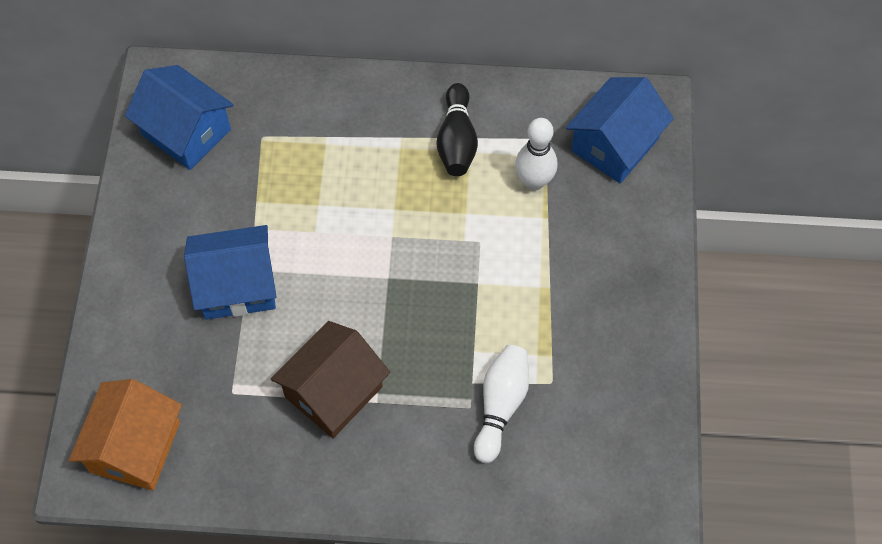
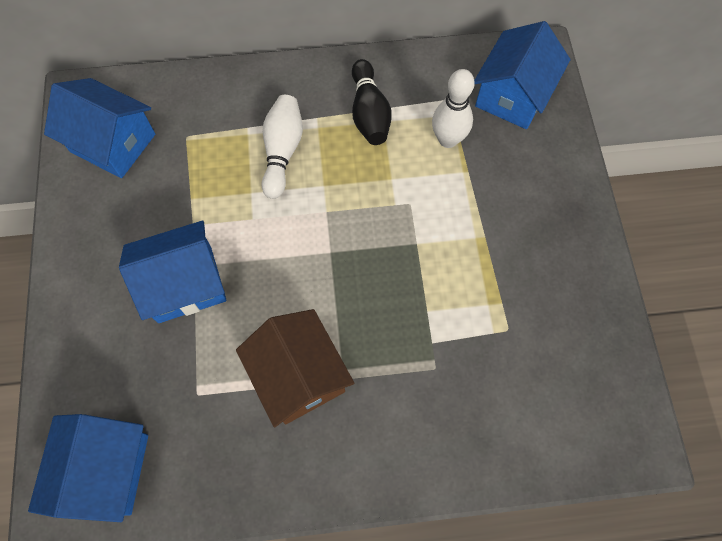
camera: 10 degrees left, 5 degrees up
(135, 447) = (106, 470): orange house -> blue house
(334, 391) = (298, 375): brown house -> brown house turned 60 degrees counterclockwise
(500, 406) = (464, 361): white bowling pin -> white bowling pin (282, 152)

